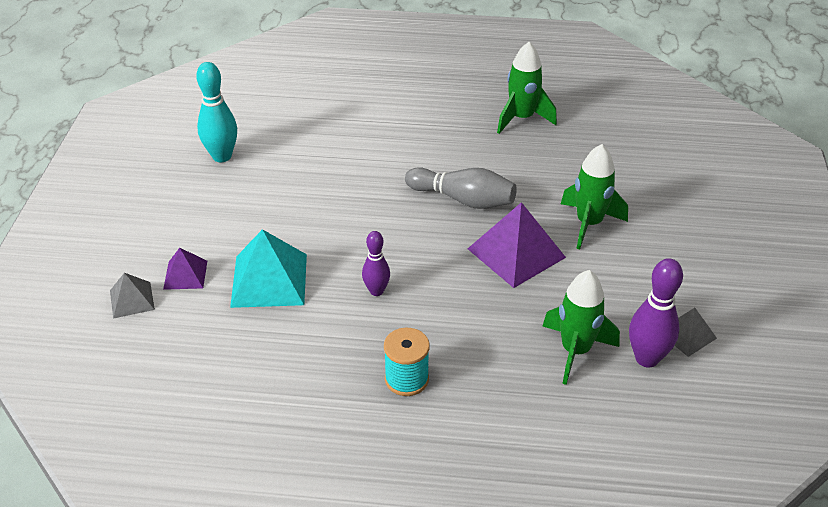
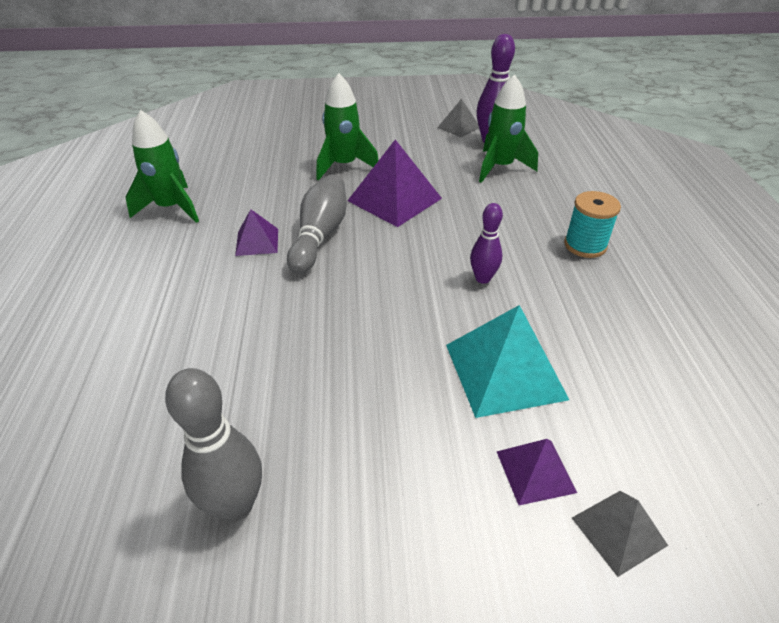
camera: 100 degrees left, 0 degrees up
(222, 156) = (235, 505): turquoise bowling pin -> grey bowling pin
(461, 164) = (257, 242): none -> purple pyramid

